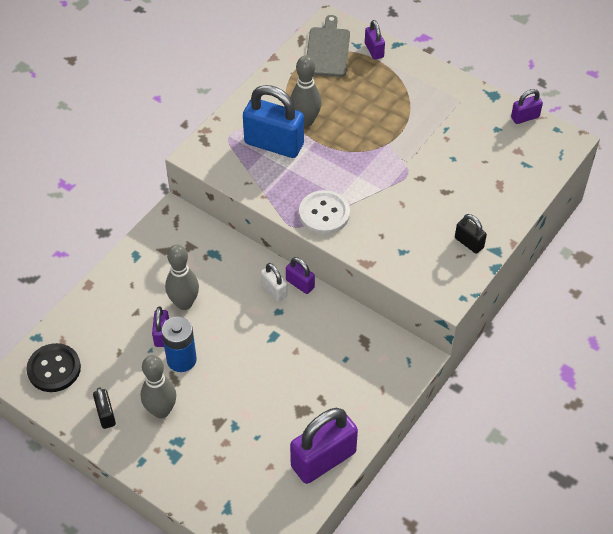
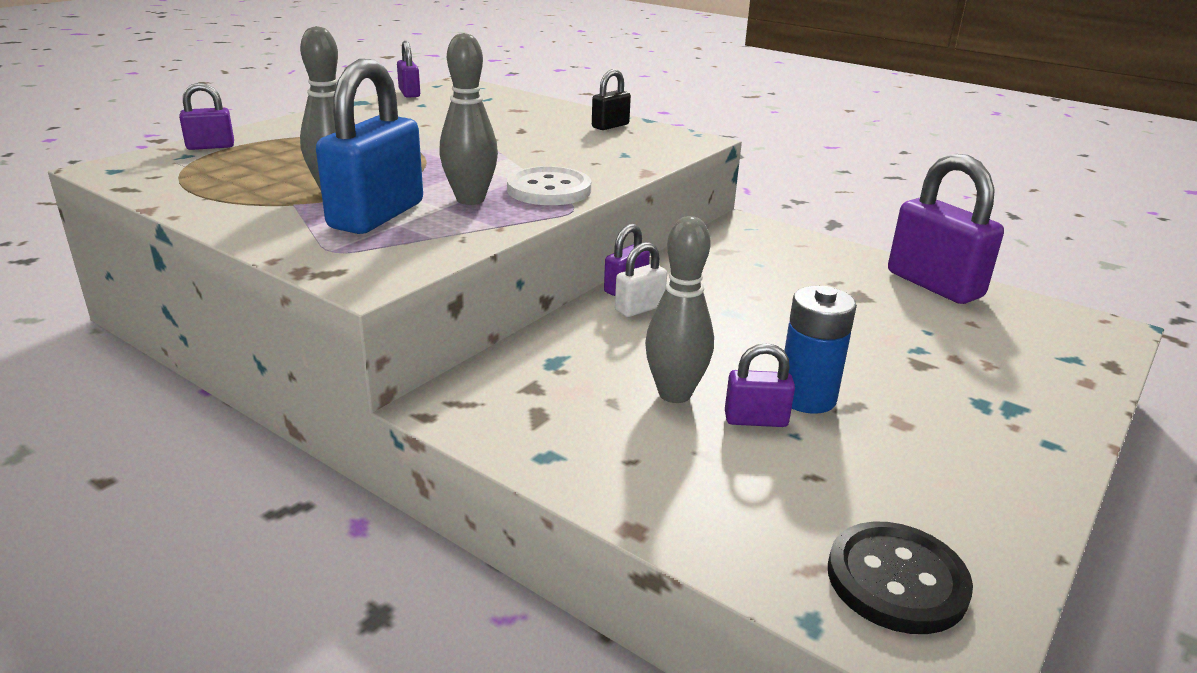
camera: 90 degrees left, 25 degrees down
(106, 415) = (978, 491): black padlock -> none
(161, 410) = (929, 420): grey bowling pin -> grey bowling pin (470, 200)
(328, 50) = (175, 172): grey cutting board -> none

